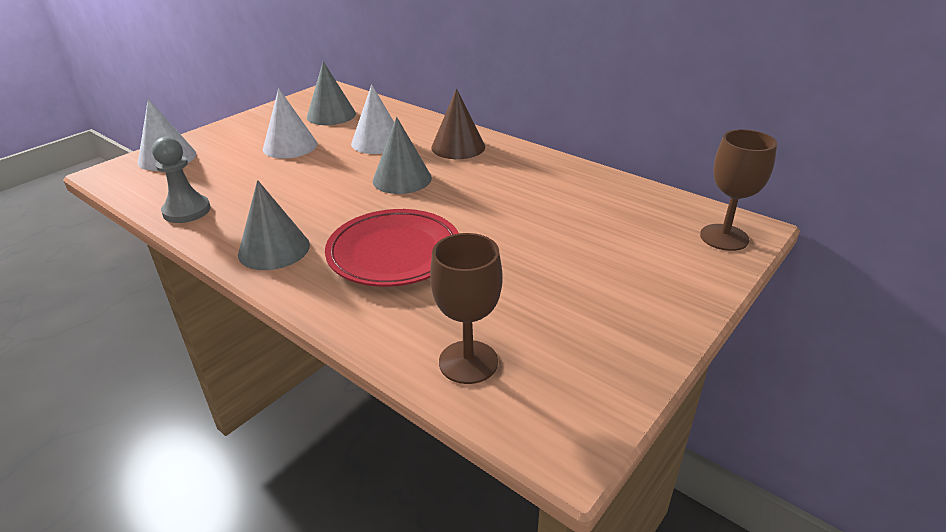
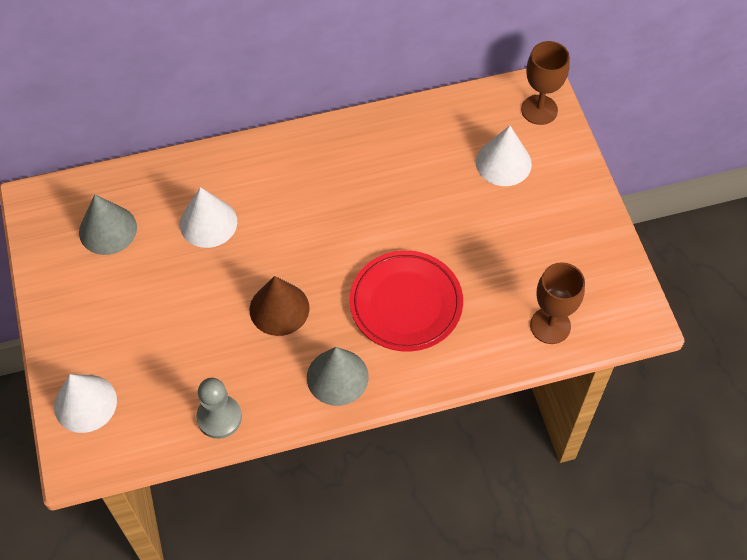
camera: 55 degrees left, 25 degrees up
(290, 146) = (153, 294): white cone -> white cone (503, 162)
(402, 179) = (297, 242): grey cone -> none
(458, 147) = (274, 171): brown cone -> brown cone (279, 309)

